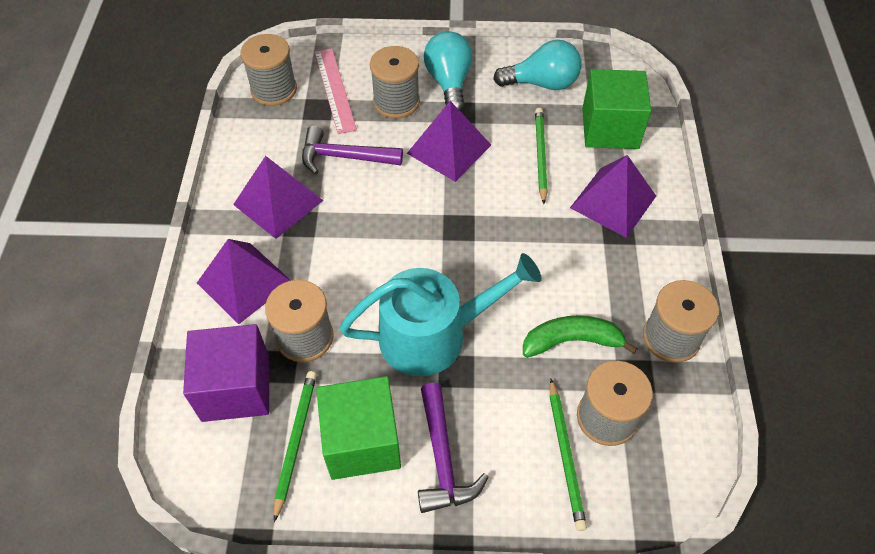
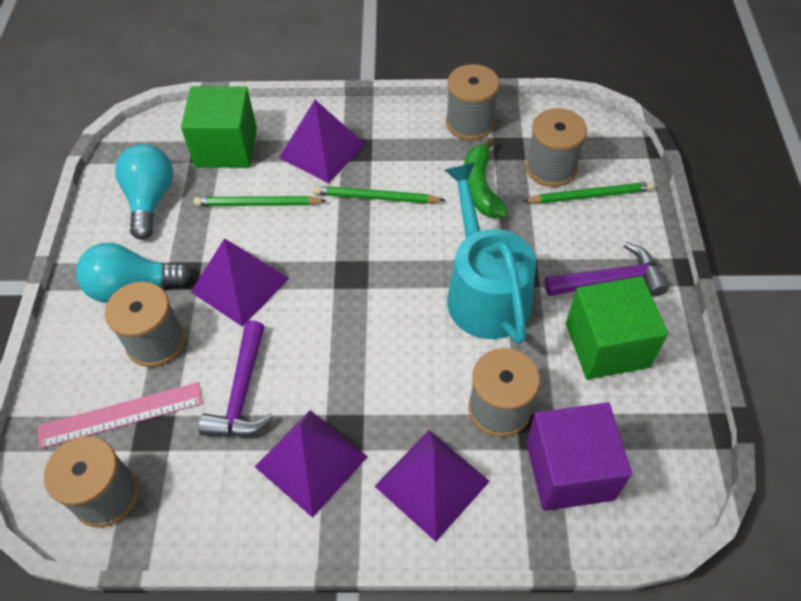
camera: 90 degrees left, 0 degrees up
(295, 441) = (618, 403): green pencil -> green pencil (376, 198)

